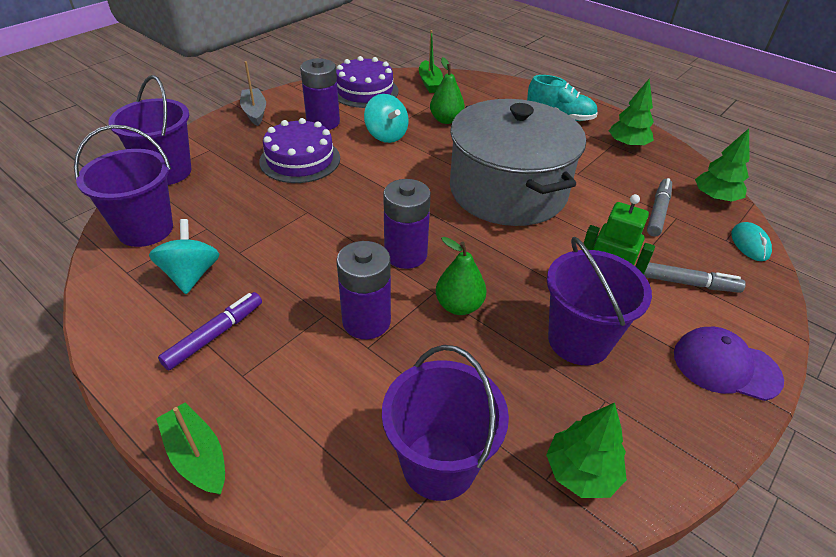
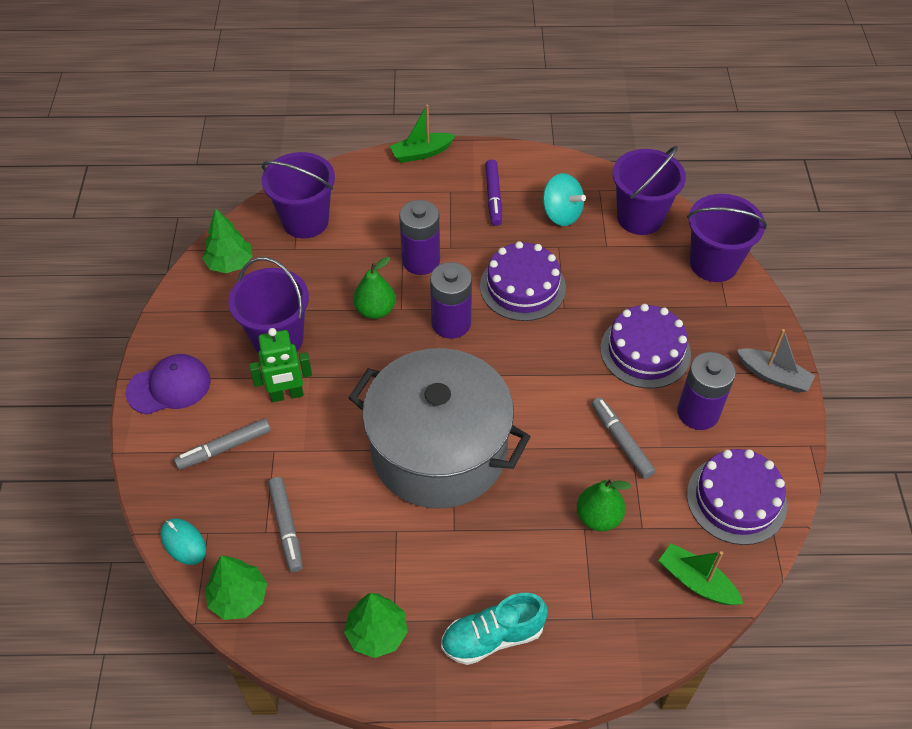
camera: 140 degrees right, 10 degrees up
(197, 456) = (421, 153): green boat -> green boat turned 150 degrees clockwise
(314, 243) = (522, 287): none -> purple cake
(386, 135) = (621, 442): turquoise spinning top -> grey marker

